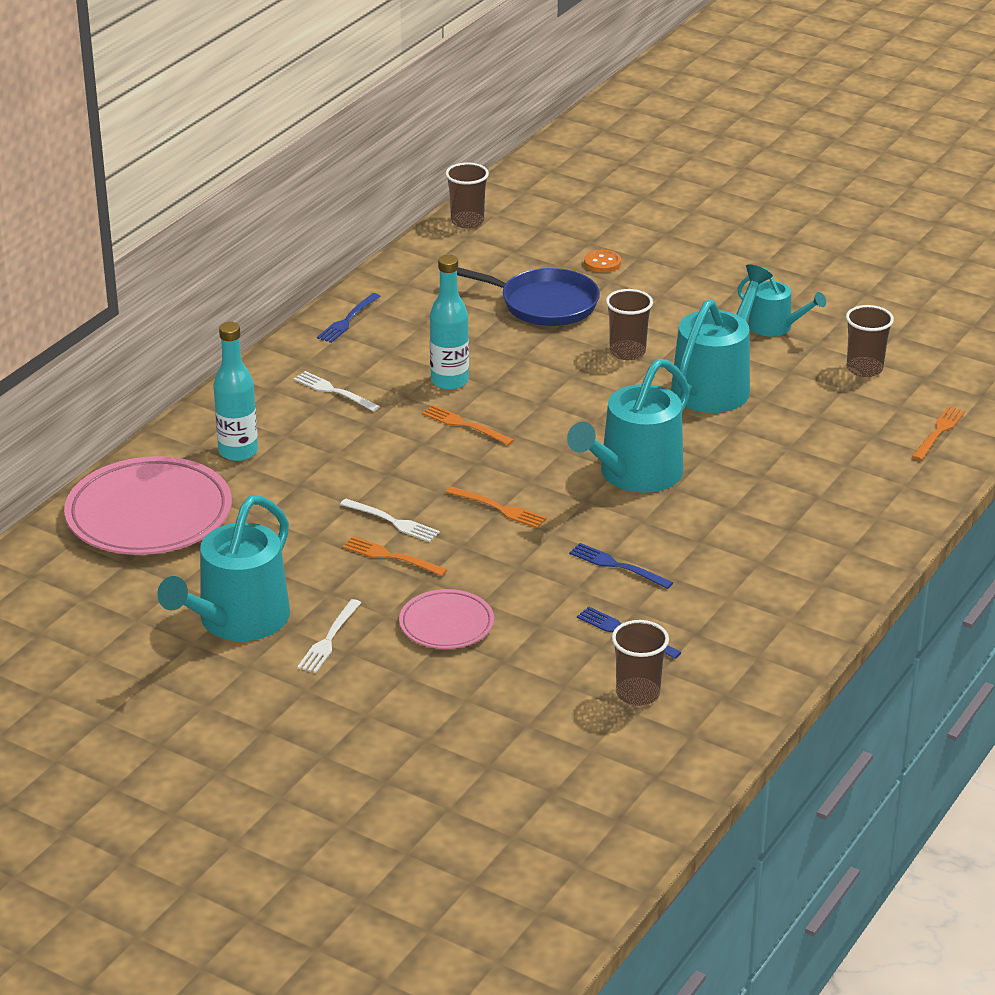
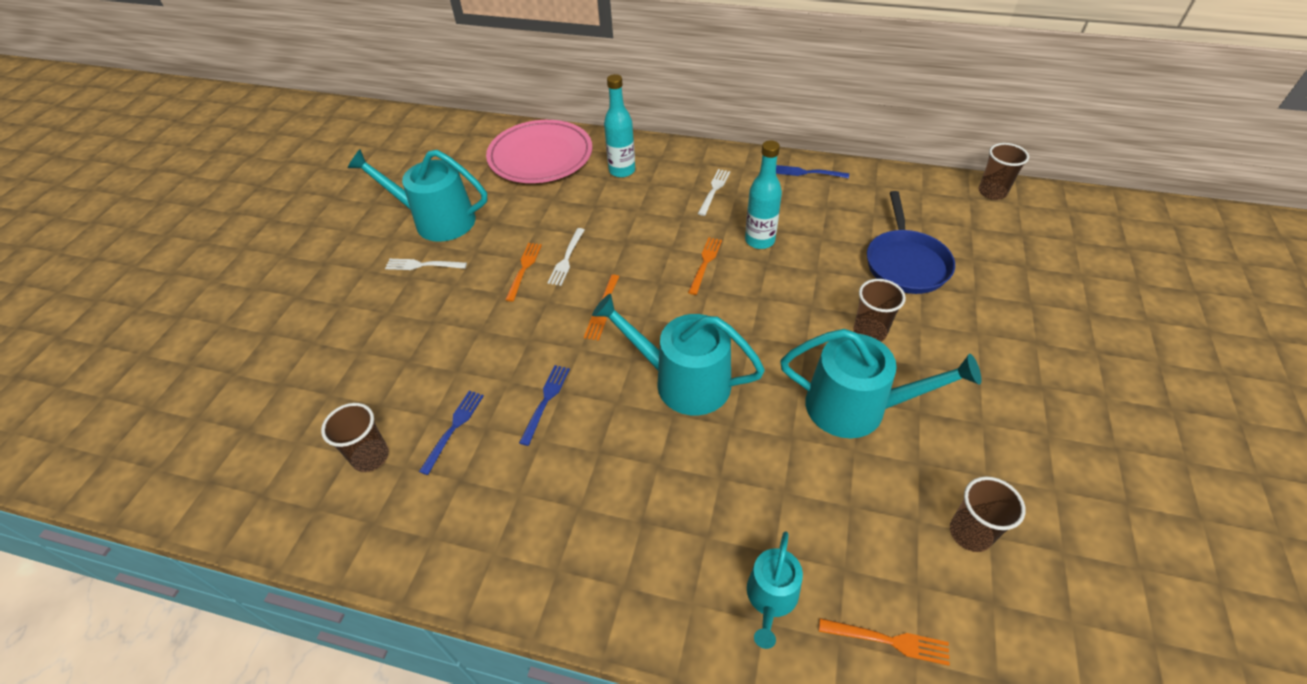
camera: 75 degrees right, 15 degrees up
(446, 624) = (448, 318): pink plate -> none
(602, 263) = (1000, 282): orange button -> none
(775, 327) = (992, 433): turquoise watering can -> turquoise watering can (771, 597)

